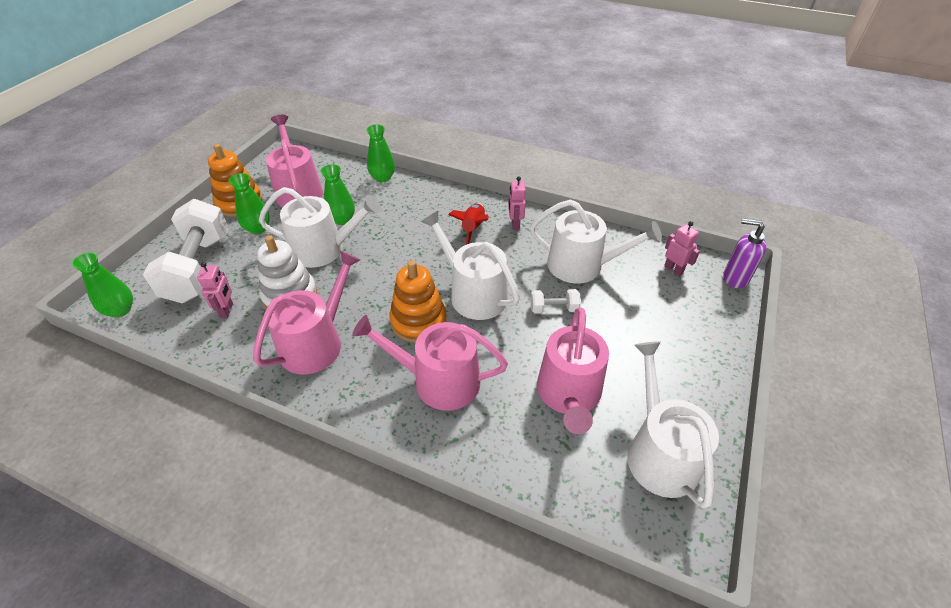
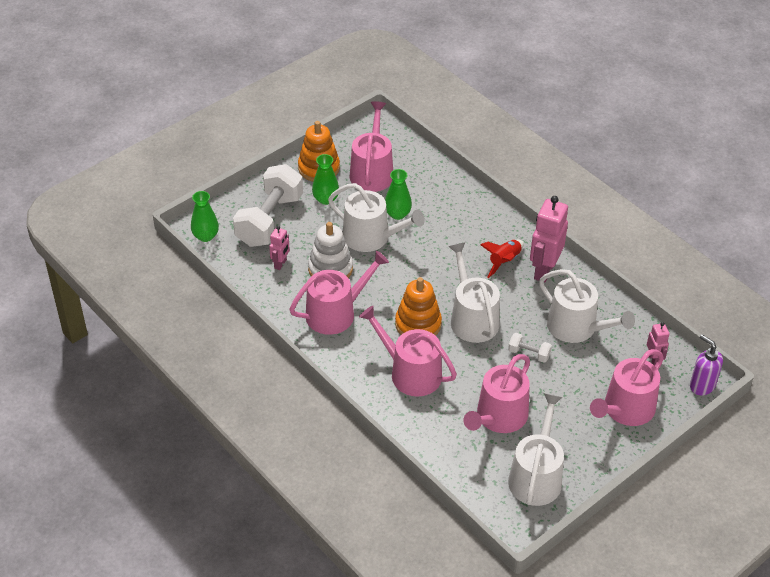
camera: 25 degrees right, 0 degrees up
(382, 177) = (451, 183): green vase -> none
(515, 224) = (544, 270): pink robot -> pink robot, size x1.92
(688, 330) = (625, 410): none -> pink watering can

